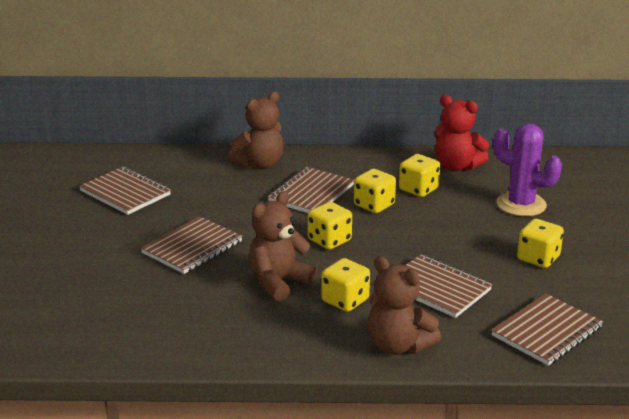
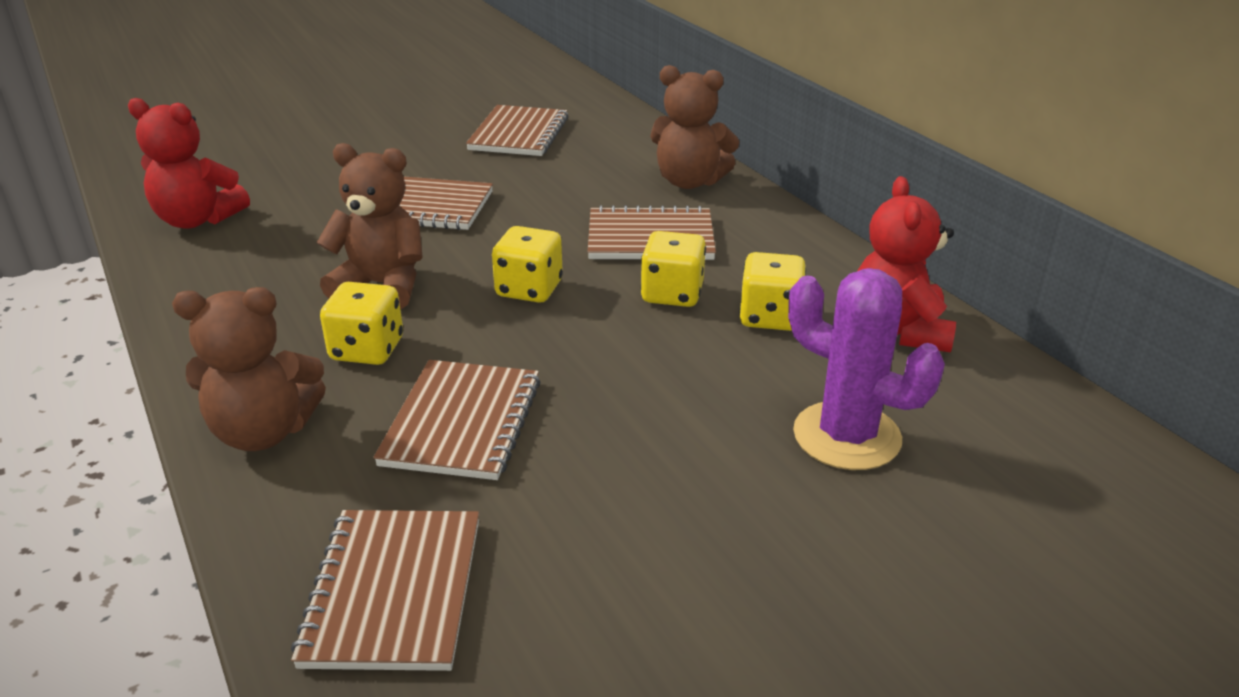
camera: 60 degrees right, 5 degrees up
(108, 332) = (197, 220): none -> red teddy bear
(398, 345) = (264, 432): brown teddy bear -> brown teddy bear turned 105 degrees counterclockwise
(521, 204) = (846, 436): purple cactus -> purple cactus turned 60 degrees counterclockwise
(538, 258) = (661, 510): yellow dice -> none
(546, 332) = (394, 591): brown notebook -> brown notebook turned 75 degrees clockwise

